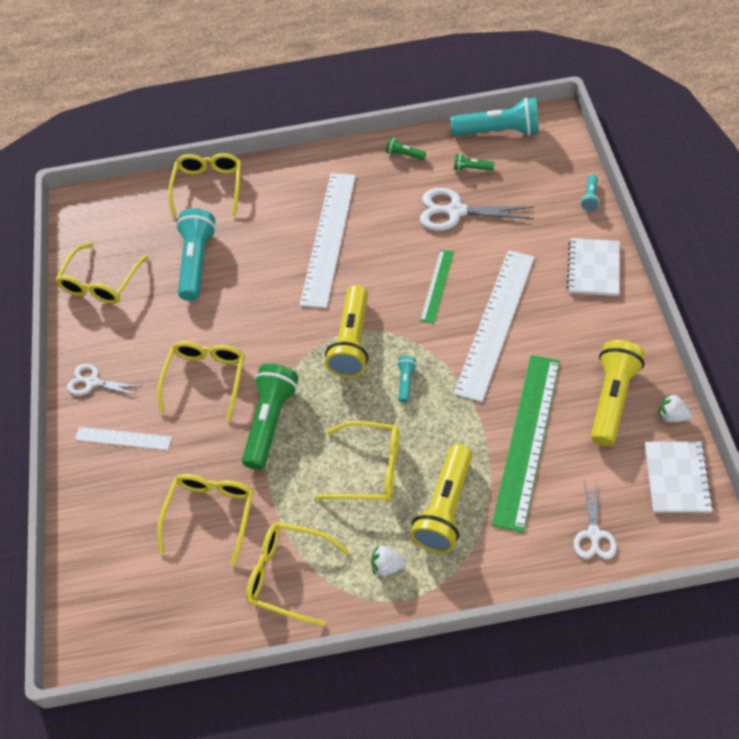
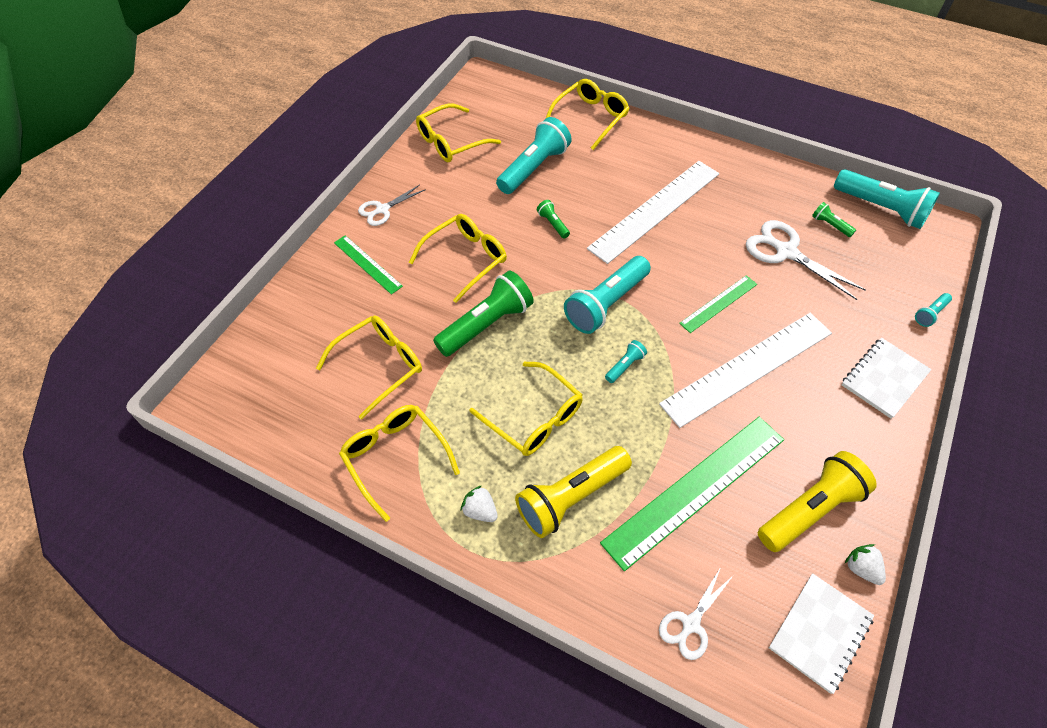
camera: 30 degrees right, 0 degrees up
(93, 382) = (382, 209): white scissors -> white scissors turned 90 degrees counterclockwise
(123, 438) = (367, 264): white ruler -> green ruler
(352, 342) = (606, 304): yellow flashlight -> turquoise flashlight
(404, 154) = (776, 181): green flashlight -> green flashlight (553, 224)

